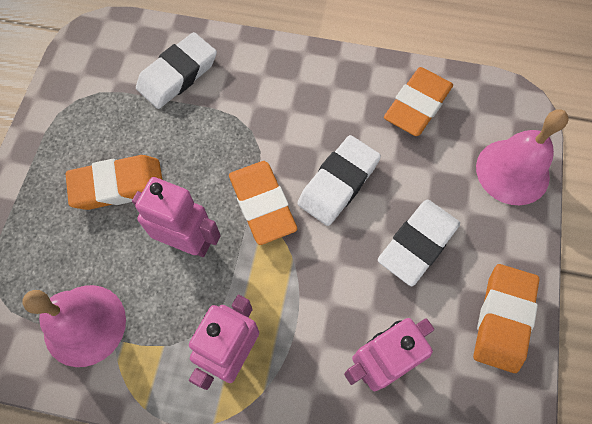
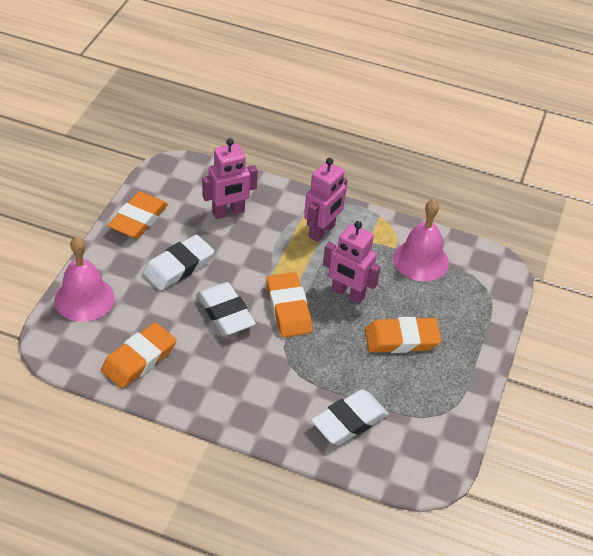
camera: 175 degrees left, 20 degrees down
(338, 183) = (225, 313): white eraser -> white eraser turned 75 degrees counterclockwise

